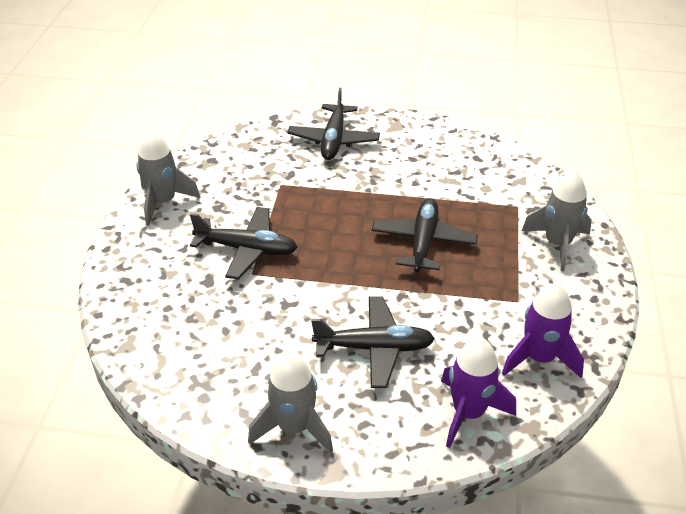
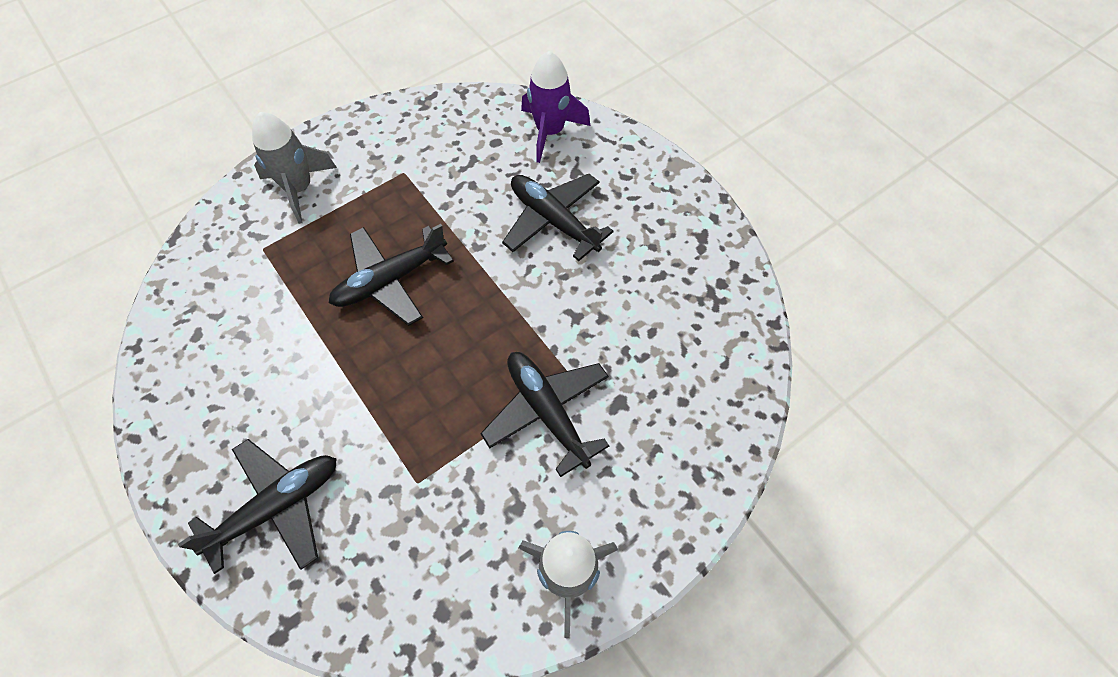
camera: 135 degrees left, 20 degrees up
(294, 427) = (675, 209): grey rocket -> none
(539, 358) = (455, 126): purple rocket -> none

